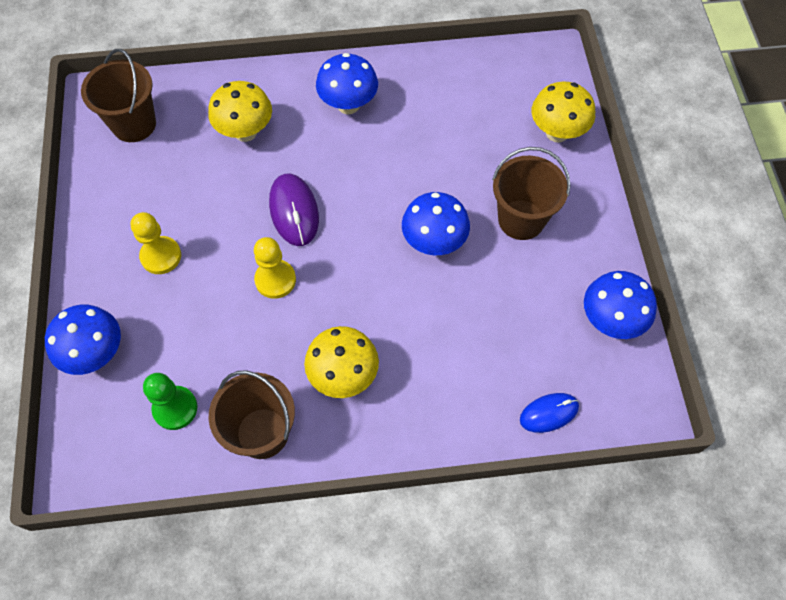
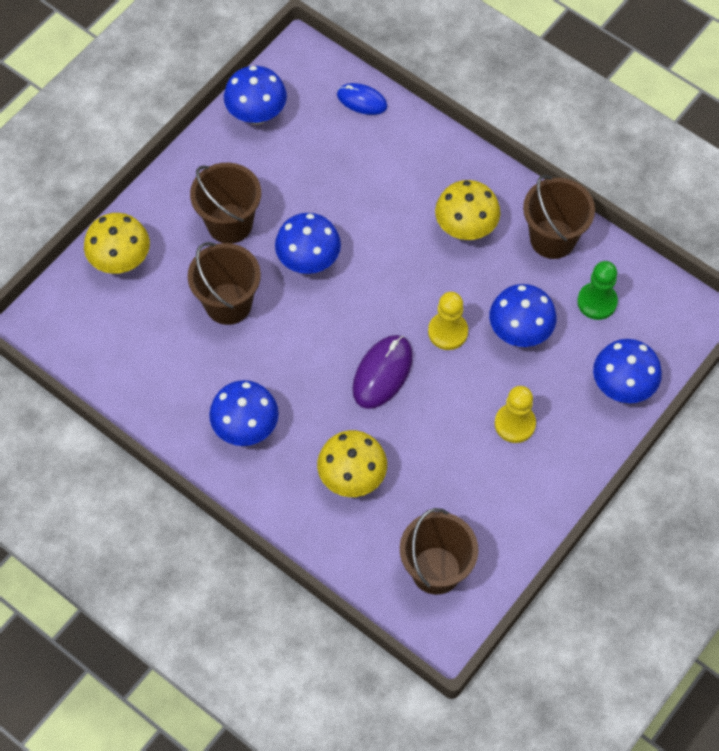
camera: 135 degrees left, 0 degrees up
(218, 327) = (519, 332): none -> blue mushroom
(453, 166) = (228, 304): none -> brown bucket

